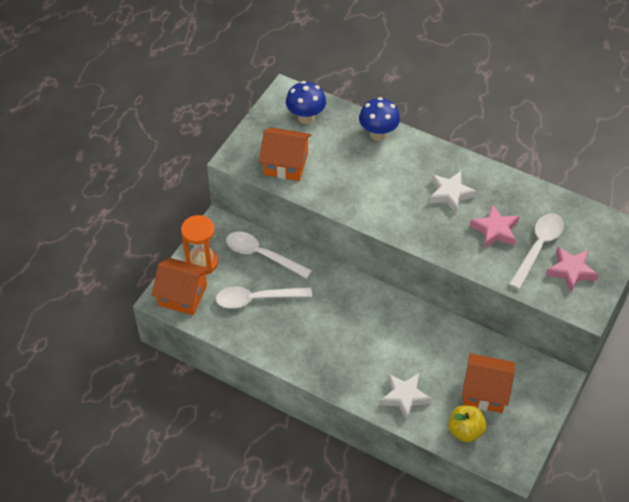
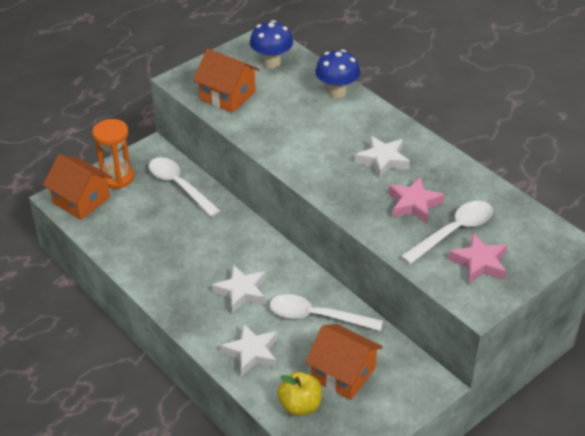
camera: 20 degrees right, 10 degrees down
(256, 299) = (151, 222): white spoon -> white spoon (316, 316)
(368, 343) = (241, 292): none -> white star

